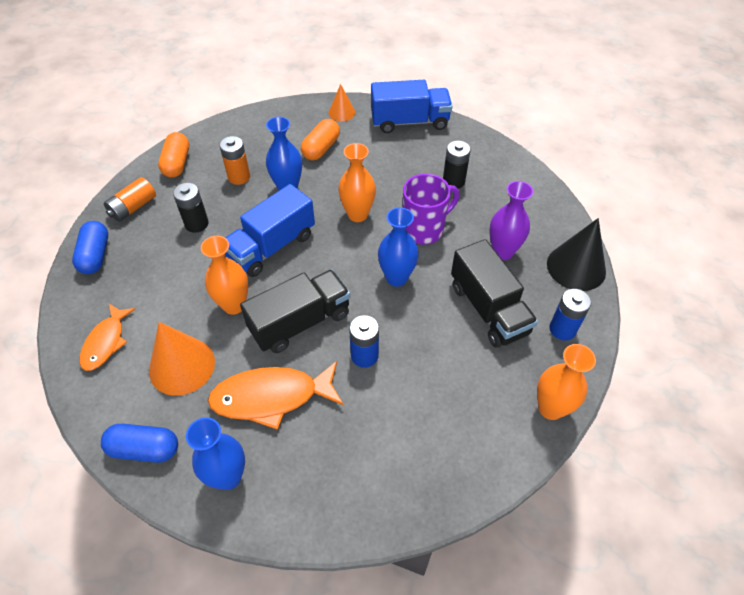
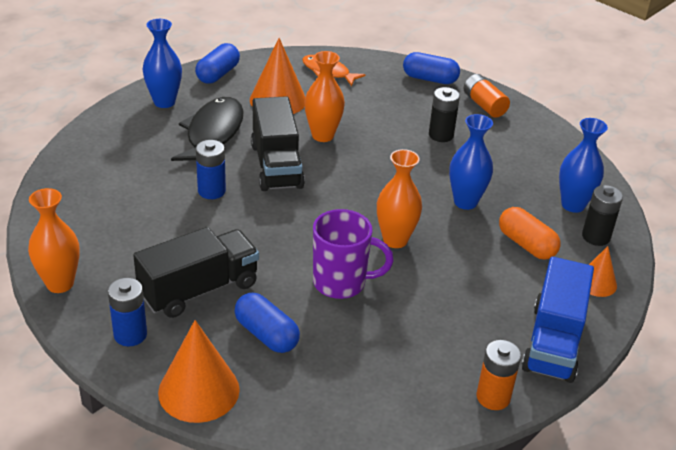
camera: 110 degrees right, 15 degrees down
(177, 163) = (541, 139): orange capsule -> none
(239, 177) = (500, 174): orange battery -> orange battery (493, 397)
(271, 397) = (213, 134): orange fish -> black fish
(272, 246) = (382, 171): blue truck -> none
(396, 277) = (286, 239): blue vase -> blue vase (573, 205)
(424, 230) = (341, 283): purple mug -> purple mug turned 75 degrees counterclockwise
(453, 181) = (409, 339): black battery -> black battery (596, 237)
(488, 309) = (199, 289): black truck -> black truck turned 150 degrees clockwise
(502, 252) = (266, 335): purple vase -> blue capsule
(576, 267) = (199, 390): black cone -> orange cone

